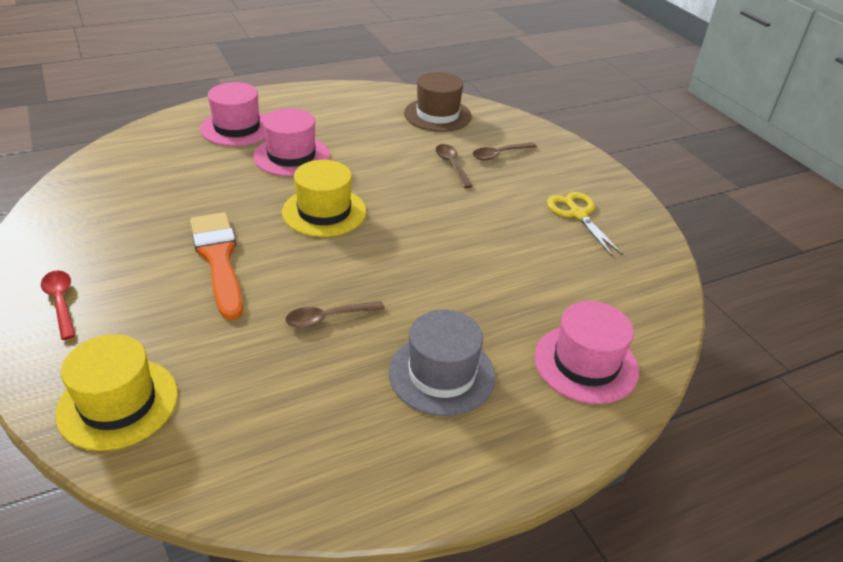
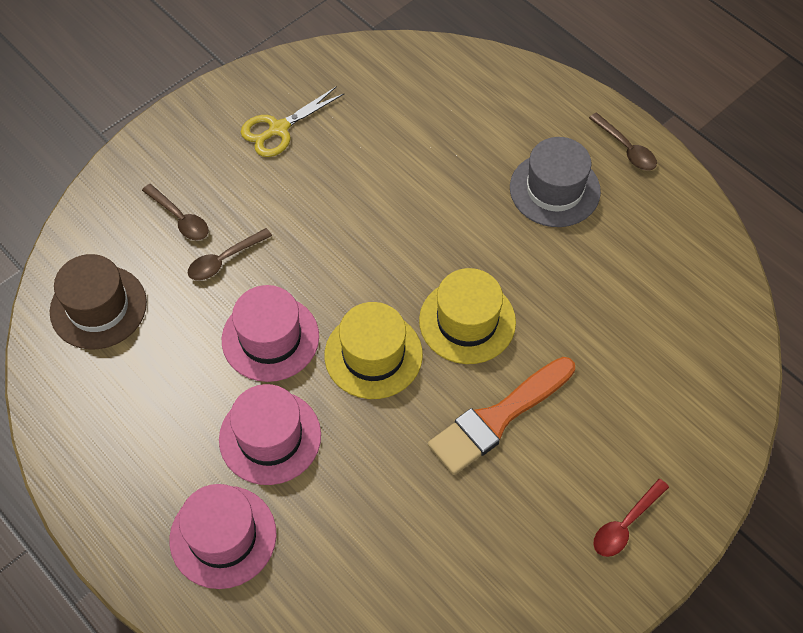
camera: 105 degrees left, 20 degrees up
(118, 403) = (702, 400): yellow hat -> yellow hat (467, 321)
(328, 318) = (532, 289): brown spoon -> brown spoon (626, 148)
(585, 363) = (494, 99): pink hat -> pink hat (270, 338)

